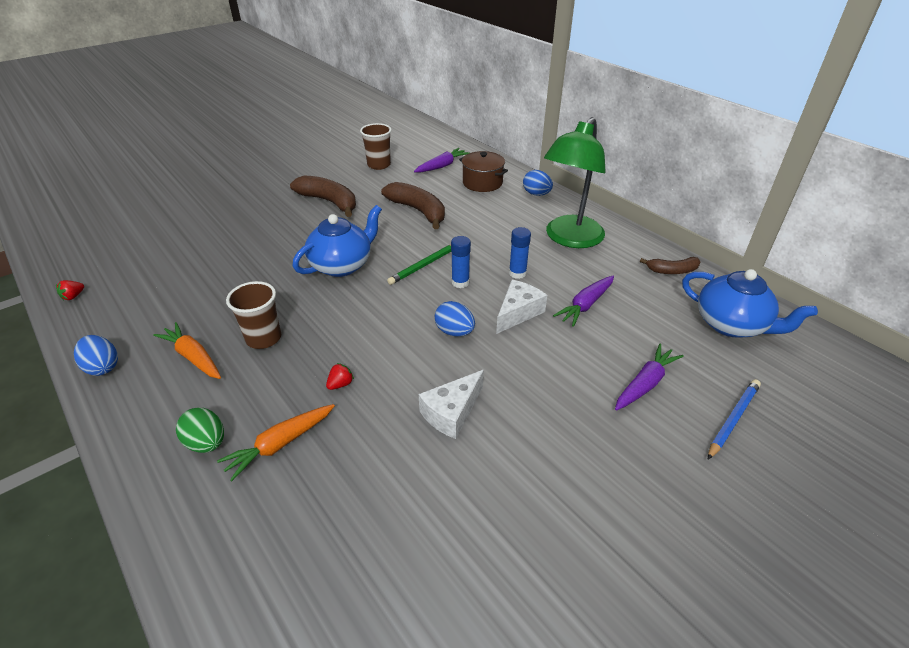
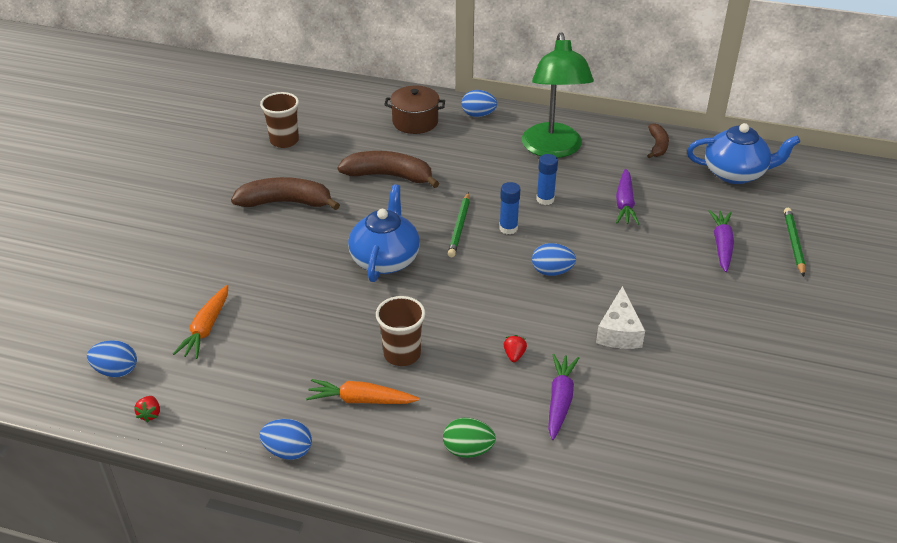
camera: 35 degrees left, 0 degrees up
(97, 260) = (116, 371): none -> blue egg
(280, 444) = (525, 419): orange carrot -> orange carrot (206, 328)
(442, 166) = (353, 117): purple carrot -> purple carrot (560, 400)
(518, 312) = (582, 233): white cheese -> none
(672, 271) = (657, 146): brown banana -> brown banana turned 45 degrees counterclockwise
(733, 419) = (793, 243): blue pencil -> green pencil

